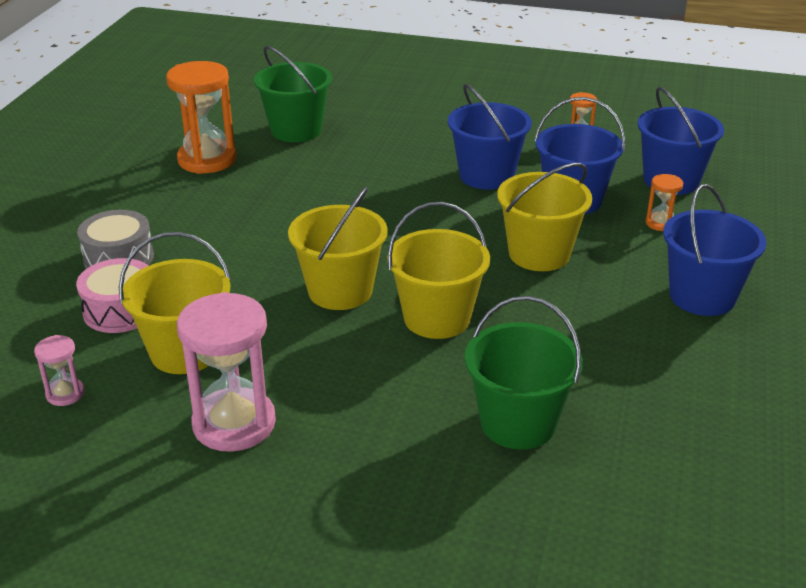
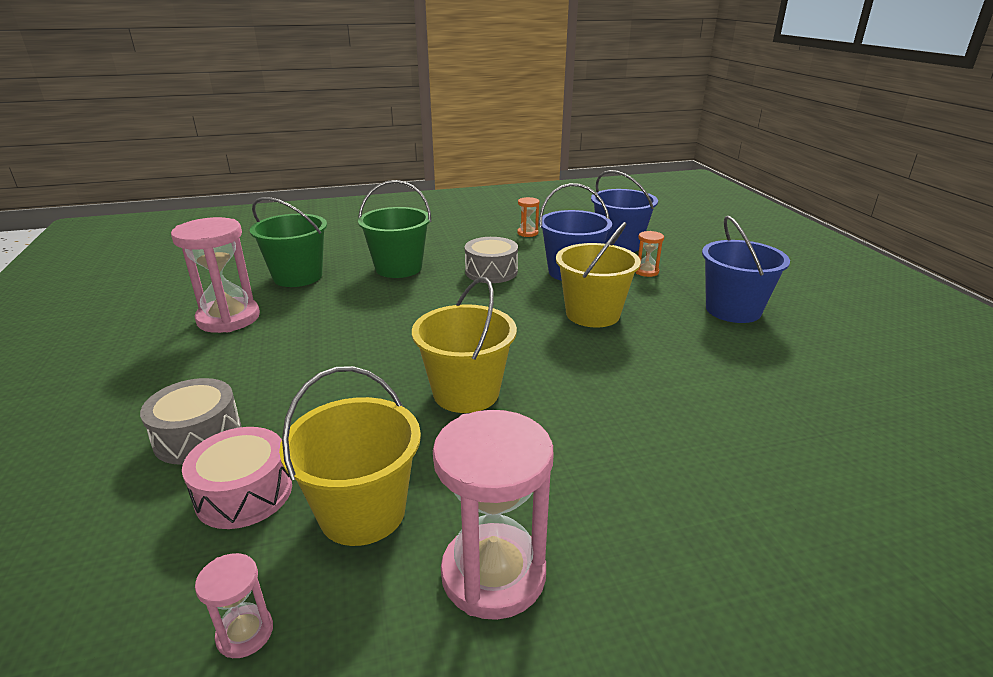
camera: 30 degrees left, 5 degrees down
(207, 159) = (228, 318): orange hourglass -> pink hourglass
(437, 318) = (574, 388): yellow bucket -> none
(486, 176) = (491, 272): blue bucket -> grey drum
(518, 423) = (741, 453): green bucket -> green bucket (398, 268)

